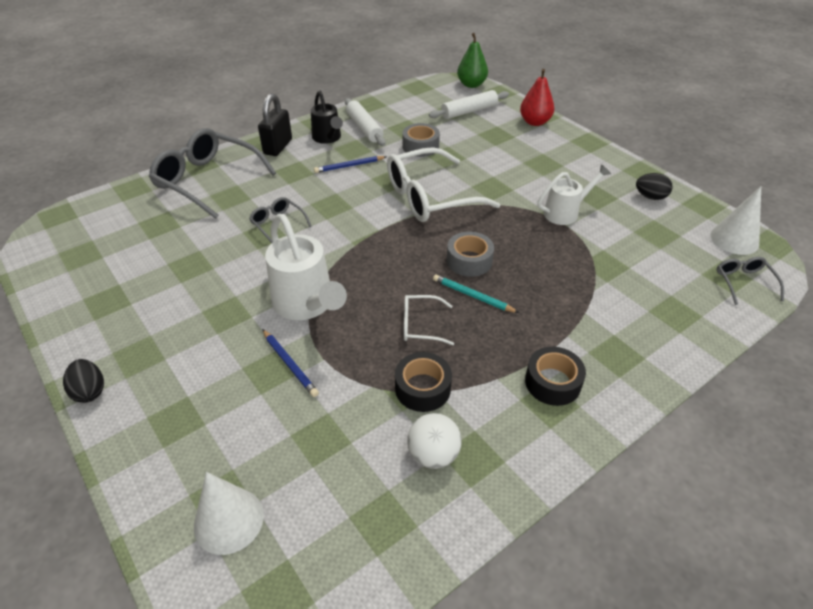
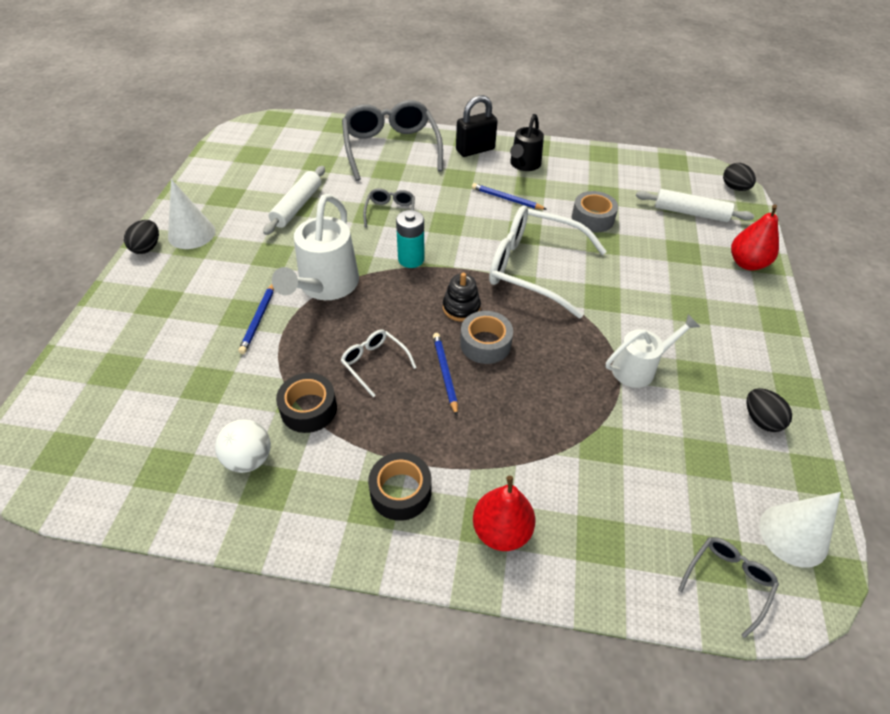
camera: 45 degrees right, 5 degrees up
(228, 520) = (102, 386): white cone -> white cone (191, 233)
(342, 244) = (411, 259): none -> turquoise battery
(364, 128) = (567, 173): white rolling pin -> white rolling pin (297, 206)
(422, 251) = (461, 308): none -> black stacking toy
(471, 84) = (734, 188): green pear -> black egg
(472, 296) = (445, 373): turquoise pencil -> blue pencil
(565, 212) = (639, 368): white watering can -> white watering can turned 45 degrees counterclockwise
(630, 352) = (501, 530): none -> red pear

